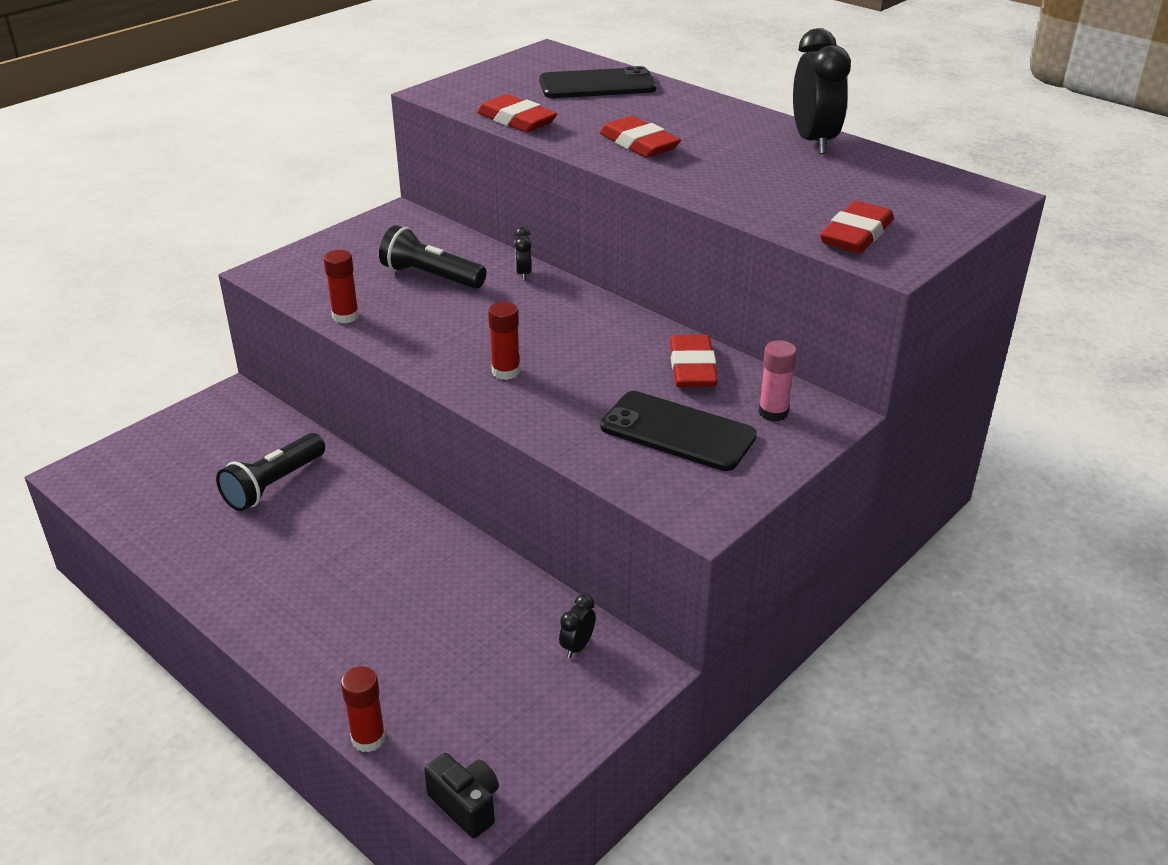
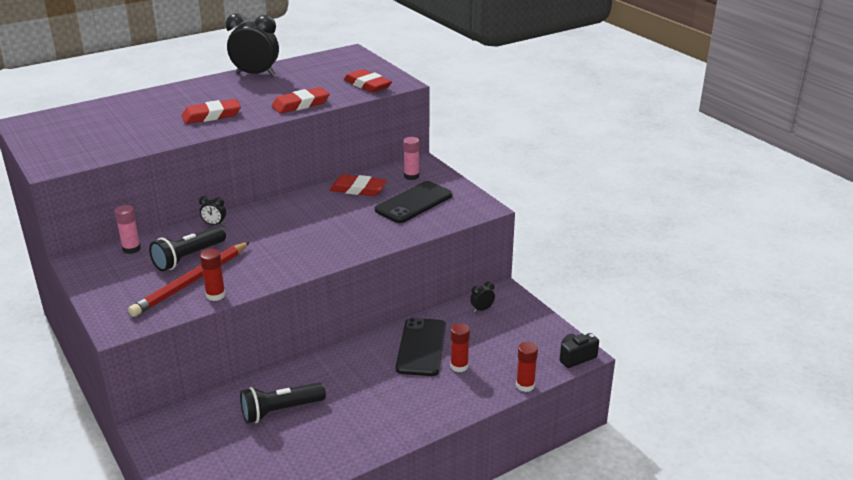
camera: 75 degrees left, 5 degrees down
(273, 485) = (280, 411): black flashlight -> black flashlight turned 105 degrees clockwise
(374, 292) = (191, 281): none -> red pencil
(439, 235) = (131, 249): none -> pink glue stick
(506, 371) = (325, 244): red glue stick -> red glue stick (459, 366)
(516, 120) = (135, 145): red eraser -> red eraser (301, 104)
(577, 646) = (482, 309): black clock -> black clock turned 105 degrees clockwise
(597, 85) = (106, 115): black phone -> black phone (421, 347)

